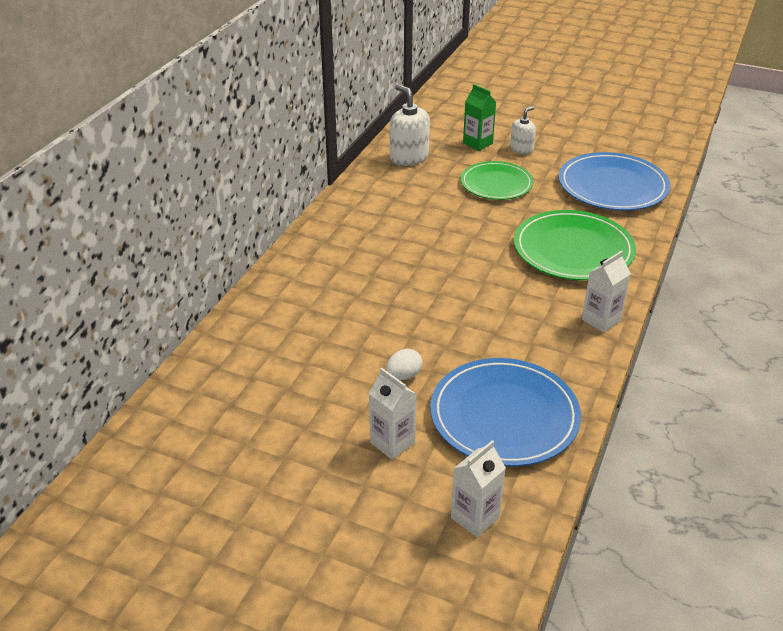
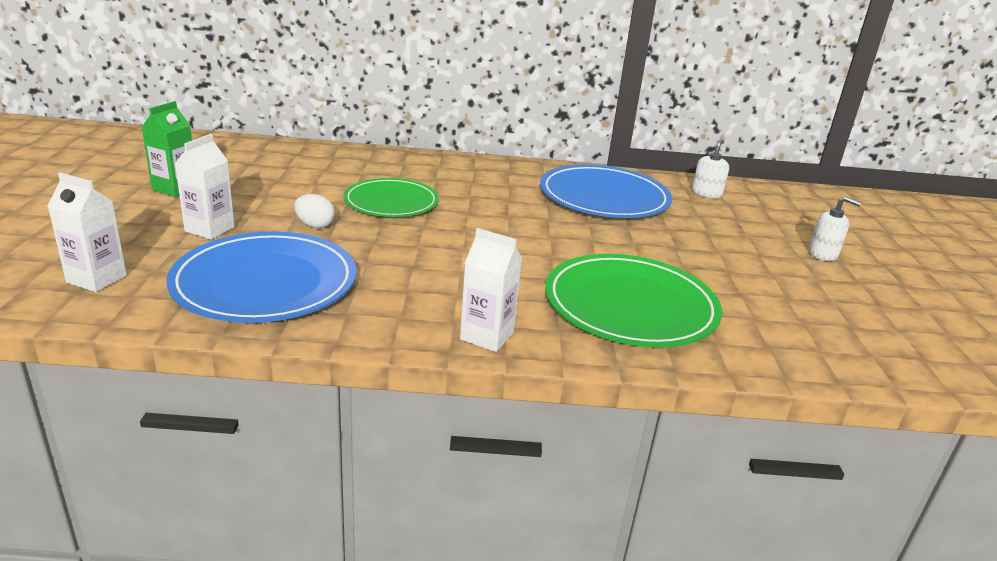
camera: 65 degrees right, 10 degrees down
(409, 157) = (706, 193): white soap dispenser -> white soap dispenser, size x0.61
(477, 143) = (793, 226): green carton -> green carton (175, 188)
(496, 184) = (719, 244): green plate -> green plate (391, 202)
(612, 186) = (829, 328): blue plate -> blue plate (604, 197)

